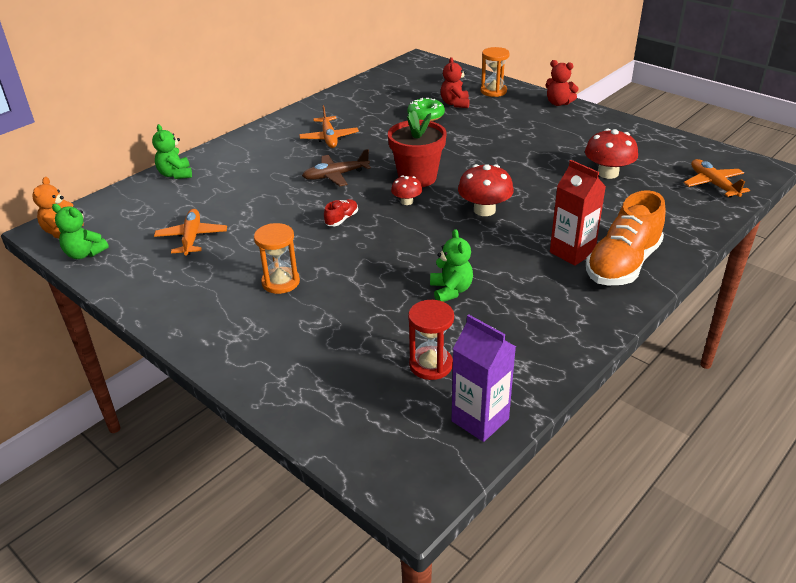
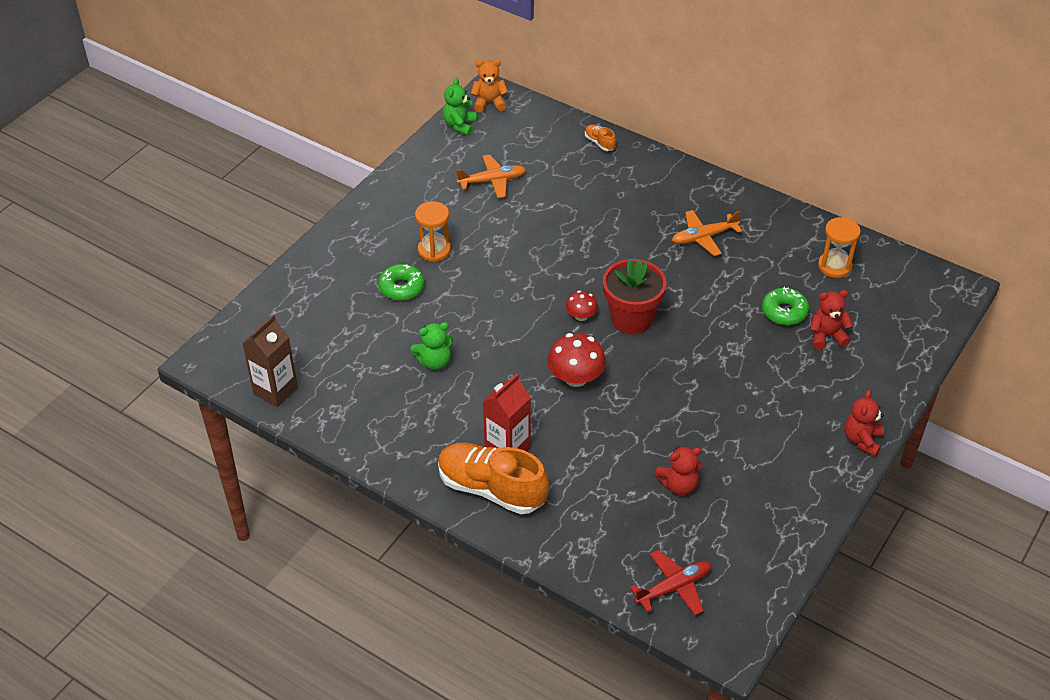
camera: 80 degrees right, 10 degrees up
(175, 174) = (599, 143): green teddy bear -> orange shoe
(331, 308) = (401, 287): none -> green donut
(335, 176) = (622, 255): brown plane -> none
(341, 219) = (539, 273): red shoe -> none
(431, 365) = (335, 357): red hourglass -> none
(480, 420) = (275, 390): purple carton -> brown carton
(493, 91) = (877, 371): orange hourglass -> orange hourglass (834, 266)
(608, 173) = (678, 485): red mushroom -> red teddy bear
(713, 184) = (674, 587): orange plane -> red plane

